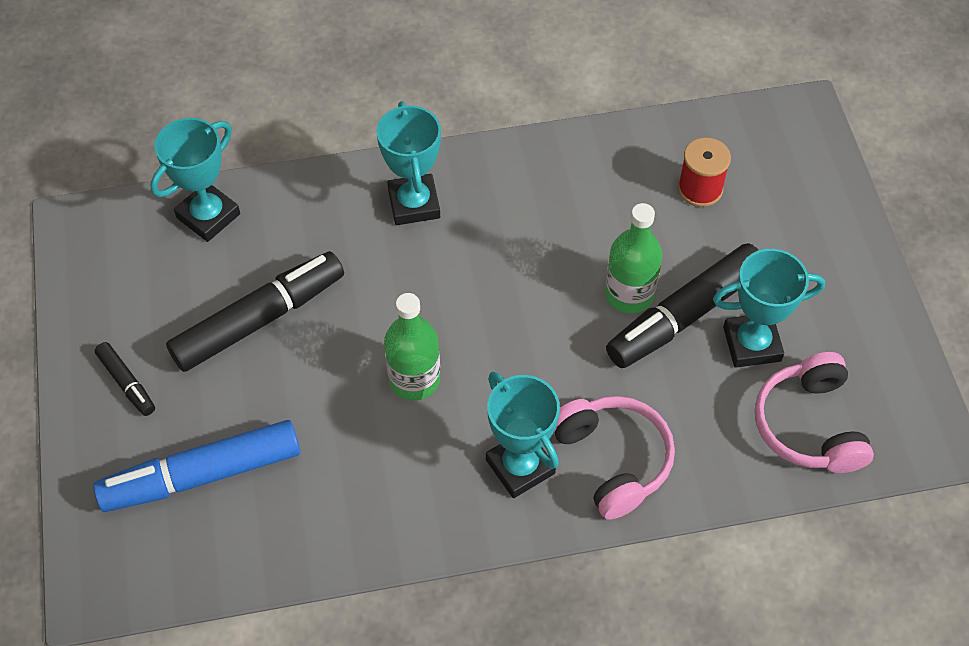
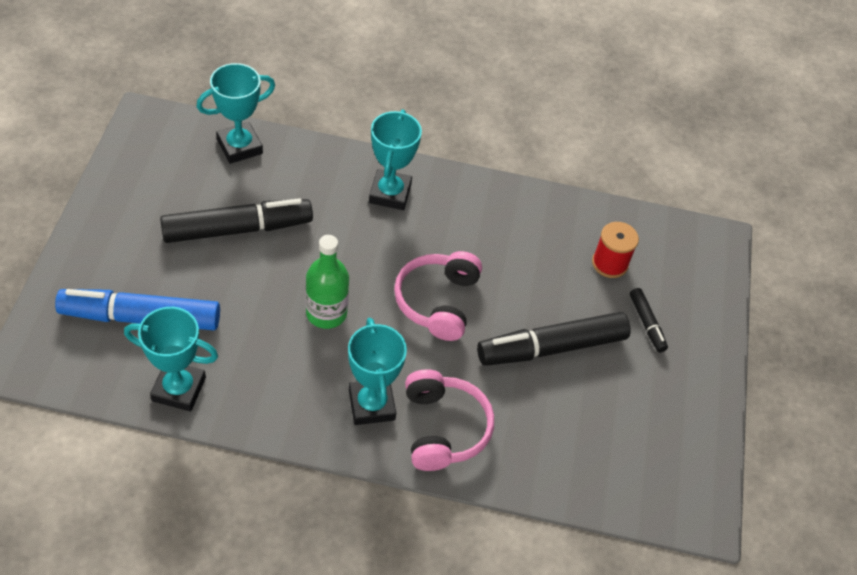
camera: 15 degrees right, 5 degrees down
(127, 383) = (123, 235): black marker -> black marker (647, 323)
(629, 294) = (517, 316): green bottle -> none
(752, 344) = (593, 388): turquoise trophy -> turquoise trophy (179, 389)
(809, 425) = (608, 465): pink headphones -> pink headphones (438, 302)

